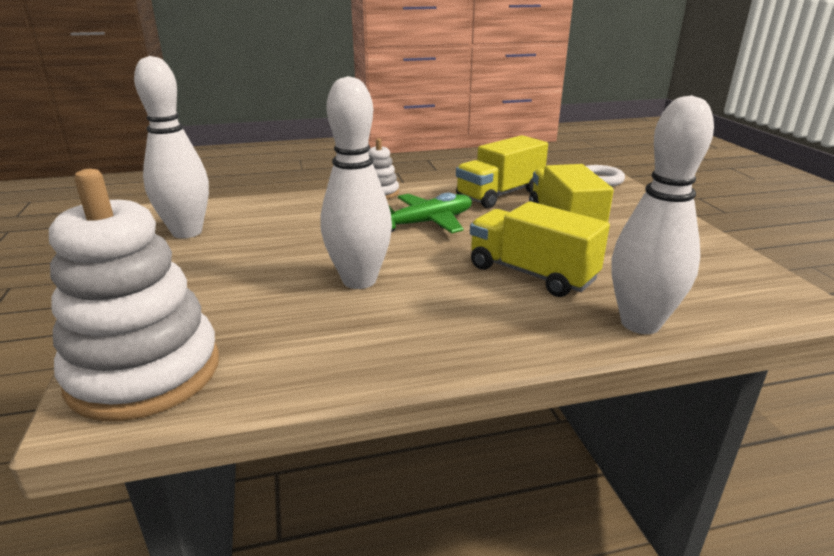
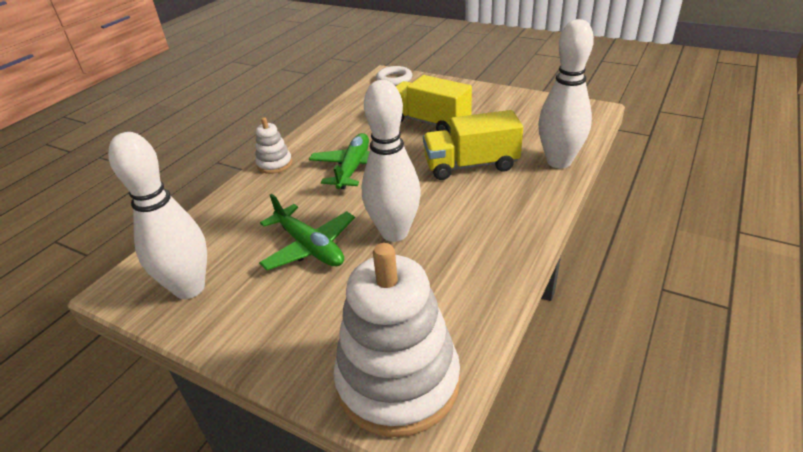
camera: 45 degrees left, 10 degrees up
(289, 253) = (310, 247): none -> green plane
(500, 194) = (357, 121): yellow truck -> none

